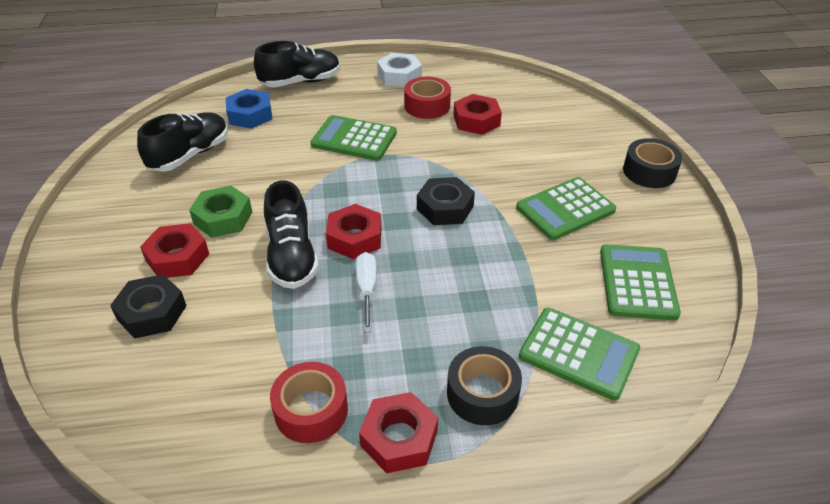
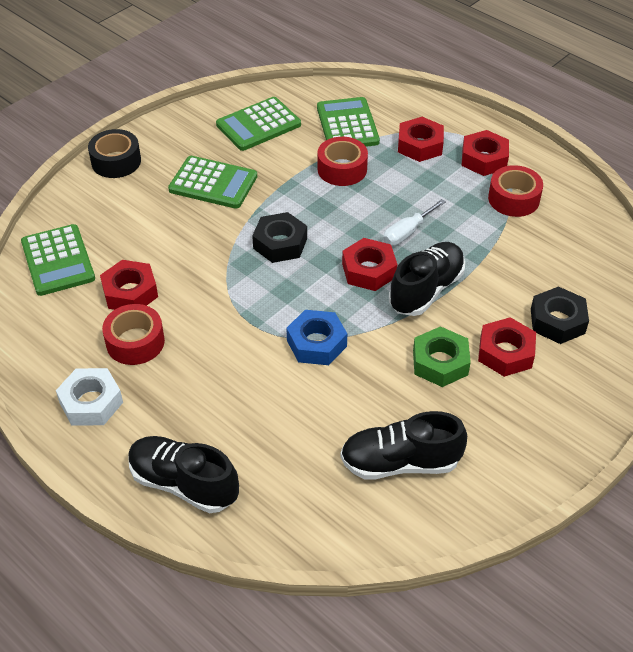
camera: 130 degrees left, 5 degrees up
(250, 115) = (290, 474): blue nut -> blue nut (316, 343)
(354, 139) = (246, 358): green calculator -> green calculator (57, 261)
(482, 394) = (420, 145): black tape -> red nut
(504, 301) = (342, 169): none -> red tape

